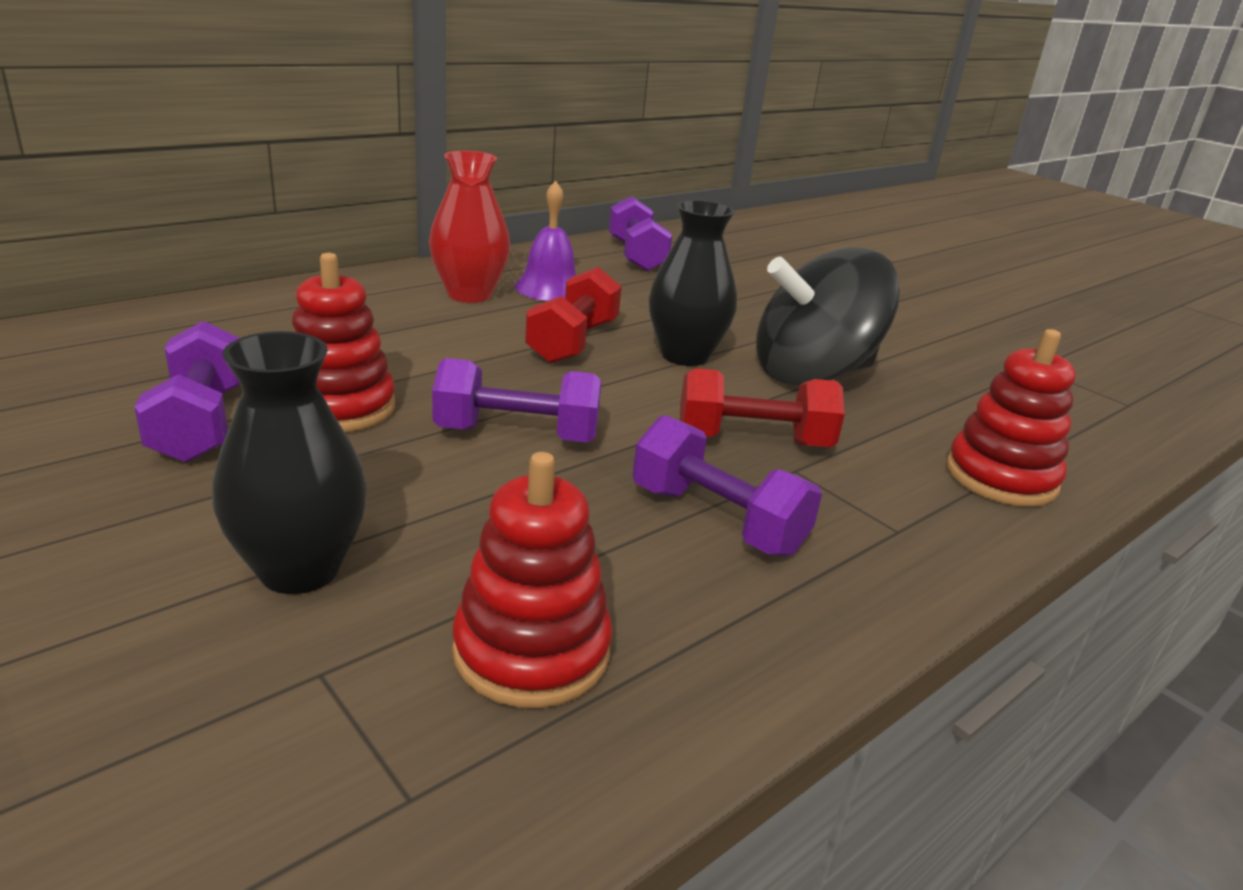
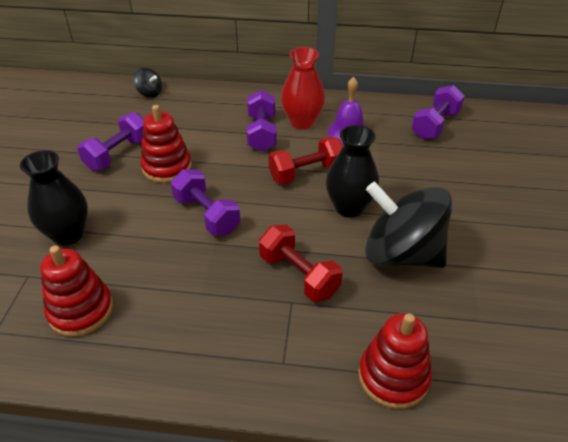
camera: 50 degrees right, 15 degrees up
(118, 328) = (149, 93): none -> black spinning top
(717, 520) = (216, 303): purple dumbbell -> purple dumbbell (262, 133)

